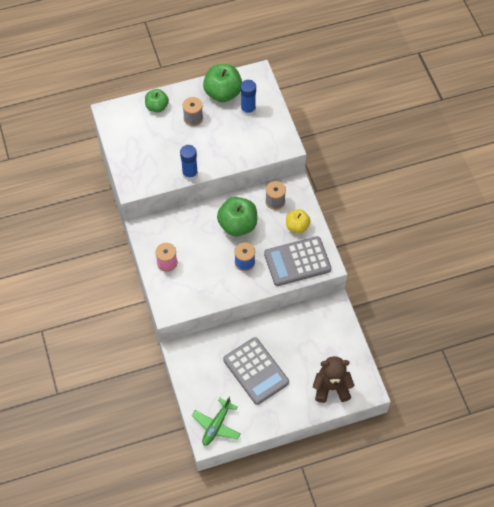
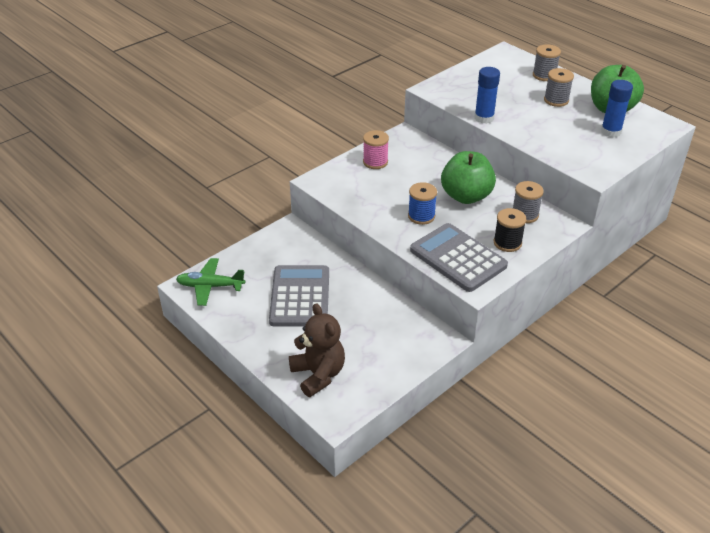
camera: 65 degrees right, 20 degrees down
(157, 107) = (544, 75): green apple -> grey spool
(256, 371) = (300, 296): grey calculator -> grey calculator turned 150 degrees clockwise
(297, 226) = (507, 243): yellow apple -> black spool

